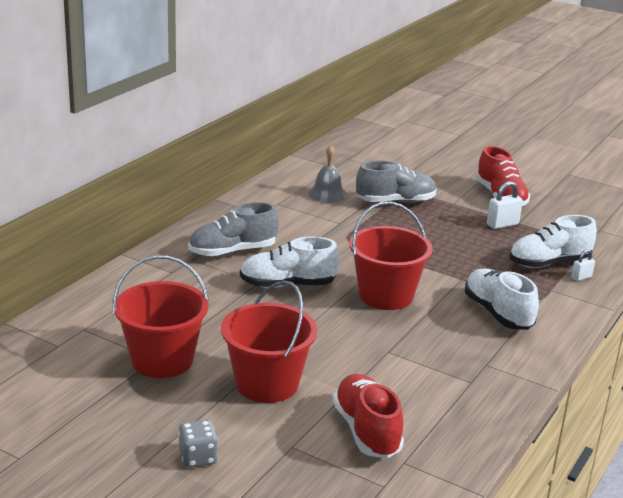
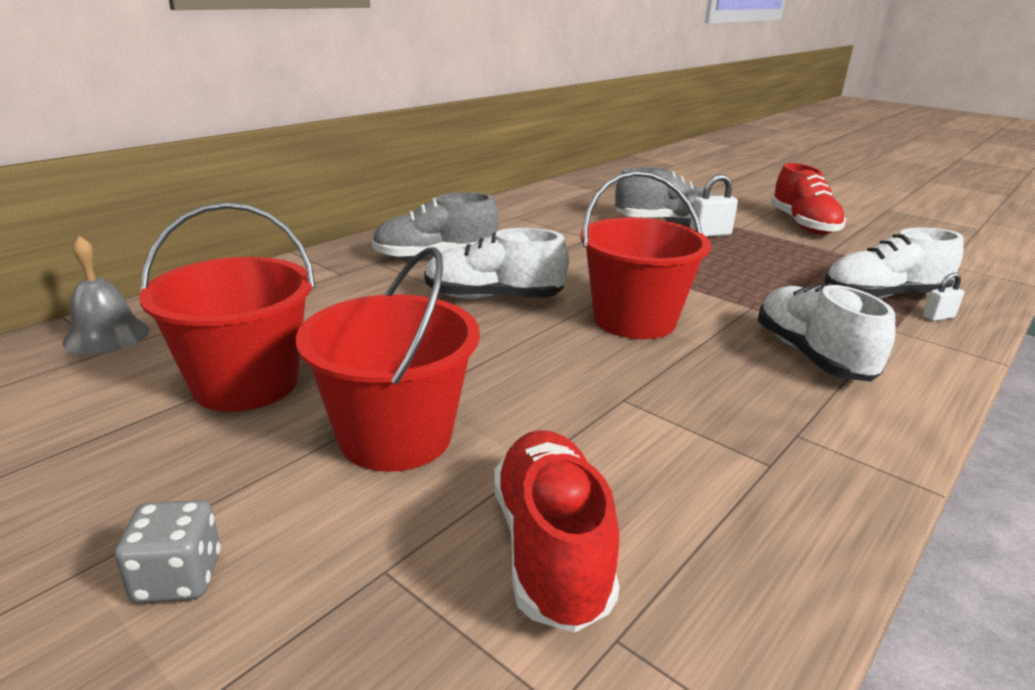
camera: 10 degrees right, 0 degrees up
(327, 194) = (581, 211): grey bell -> grey bell (106, 336)
(502, 224) = (808, 251): white padlock -> white padlock (710, 234)

